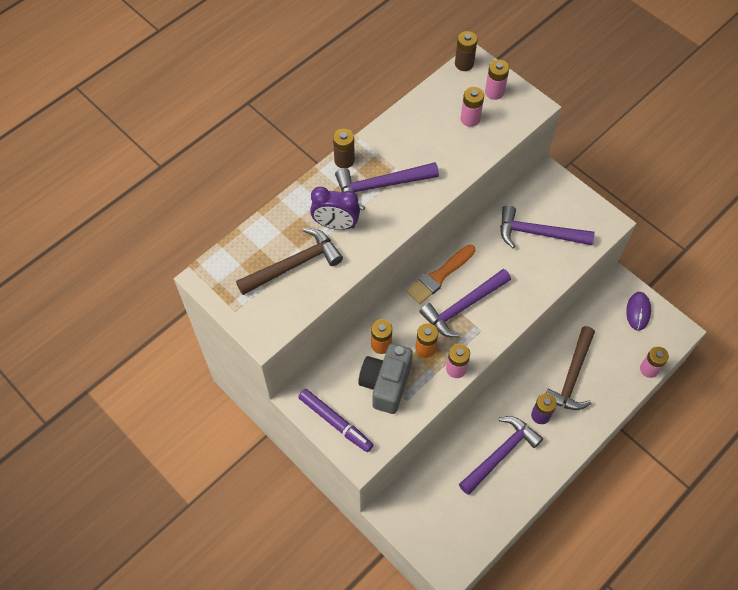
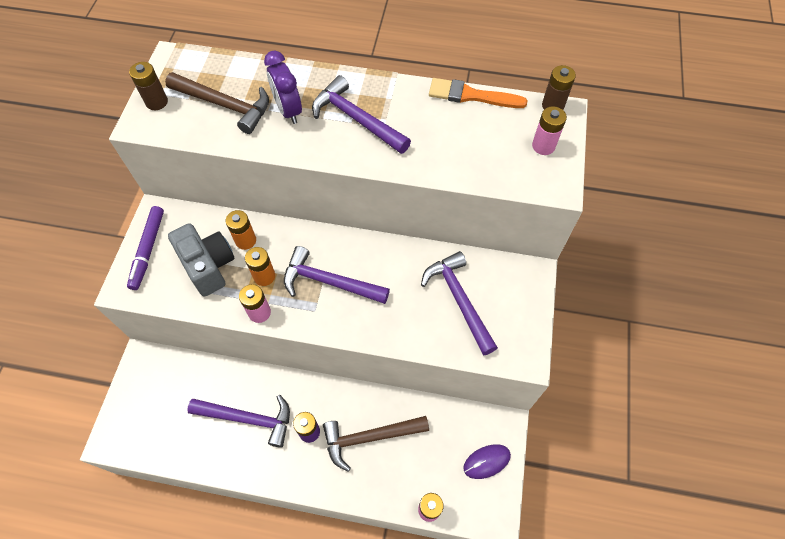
camera: 55 degrees right, 0 degrees up
(344, 160) = (362, 80): brown battery -> brown battery (156, 102)
(386, 384) = (208, 266): grey camera -> grey camera turned 75 degrees clockwise
(439, 276) = (348, 245): orange brush -> orange brush (471, 95)
(470, 119) = (492, 144): pink battery -> none

